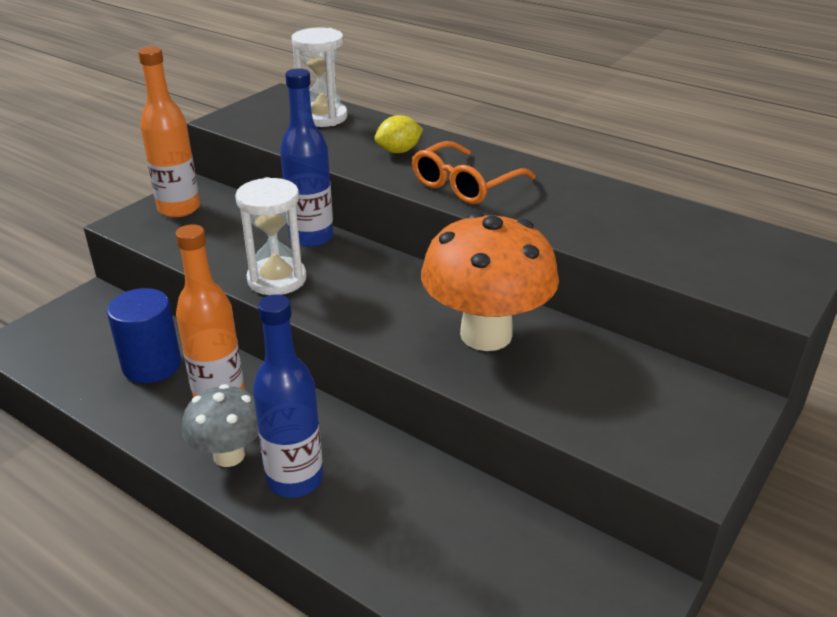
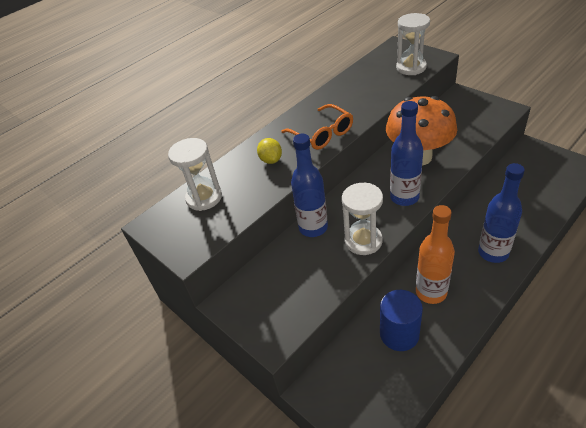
camera: 75 degrees left, 10 degrees up
(179, 208) = (257, 308): orange bottle -> none
(229, 455) = (479, 282): grey mushroom -> none
(372, 317) = (404, 197): none -> blue bottle
(715, 268) = (411, 67): none -> white hourglass

